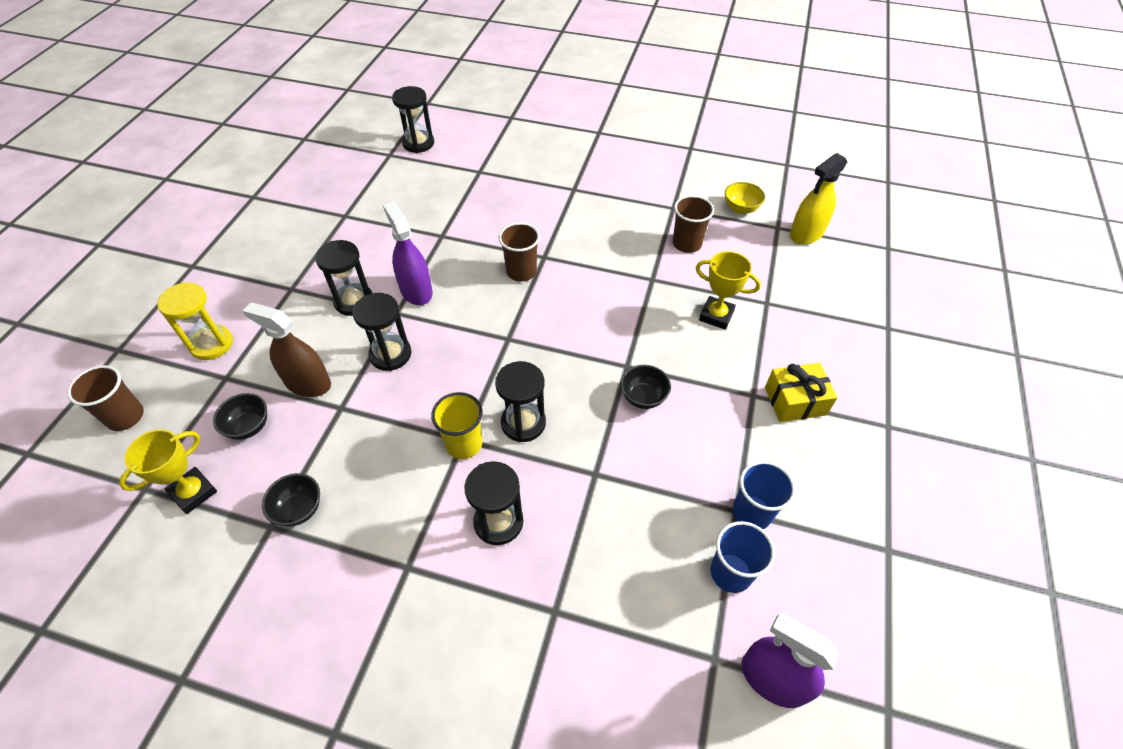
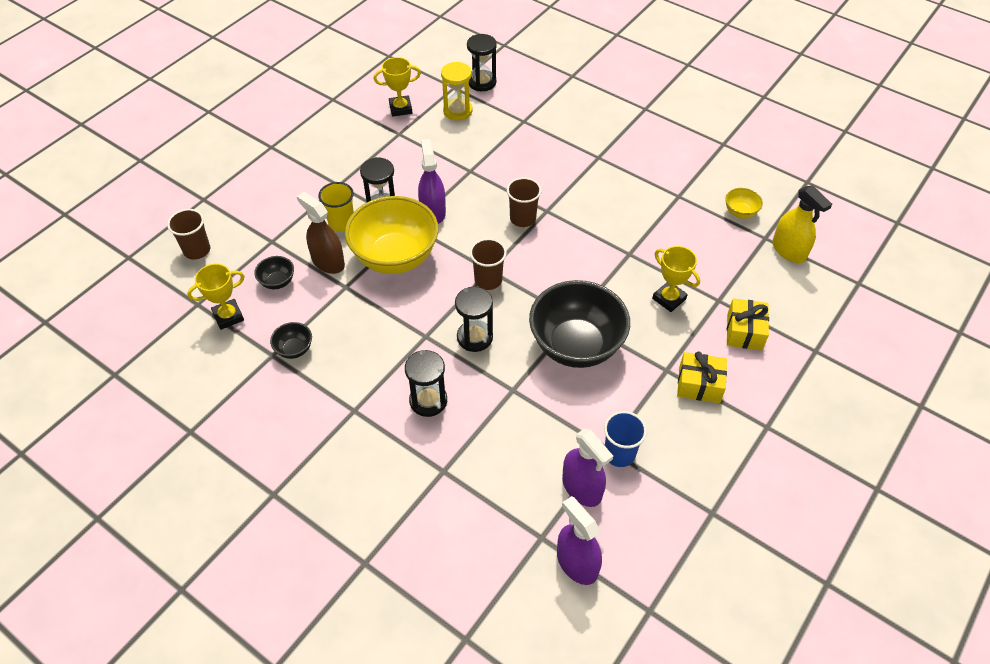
camera: 20 degrees right, 0 degrees up
(212, 344) = (269, 213): yellow hourglass -> yellow hourglass (457, 111)
(337, 189) = (400, 108): none -> yellow trophy
(390, 354) = (395, 257): black hourglass -> yellow bowl
(464, 444) = (425, 339): yellow cup -> yellow cup (341, 223)
(643, 397) = (576, 345): black bowl -> black bowl, size x2.38
(686, 244) = (674, 231): brown cup -> brown cup (488, 280)
(731, 573) = (582, 488): blue cup -> purple spray bottle
(806, 234) = (789, 250): yellow spray bottle -> yellow spray bottle turned 105 degrees counterclockwise
(809, 328) = (744, 332): none -> yellow gift

